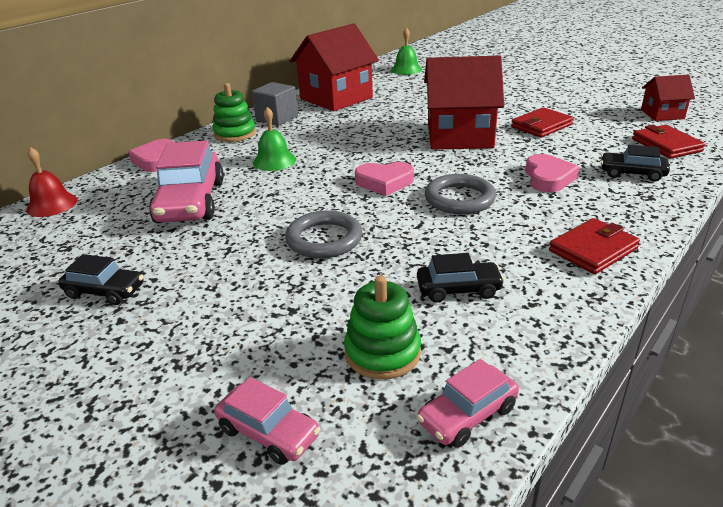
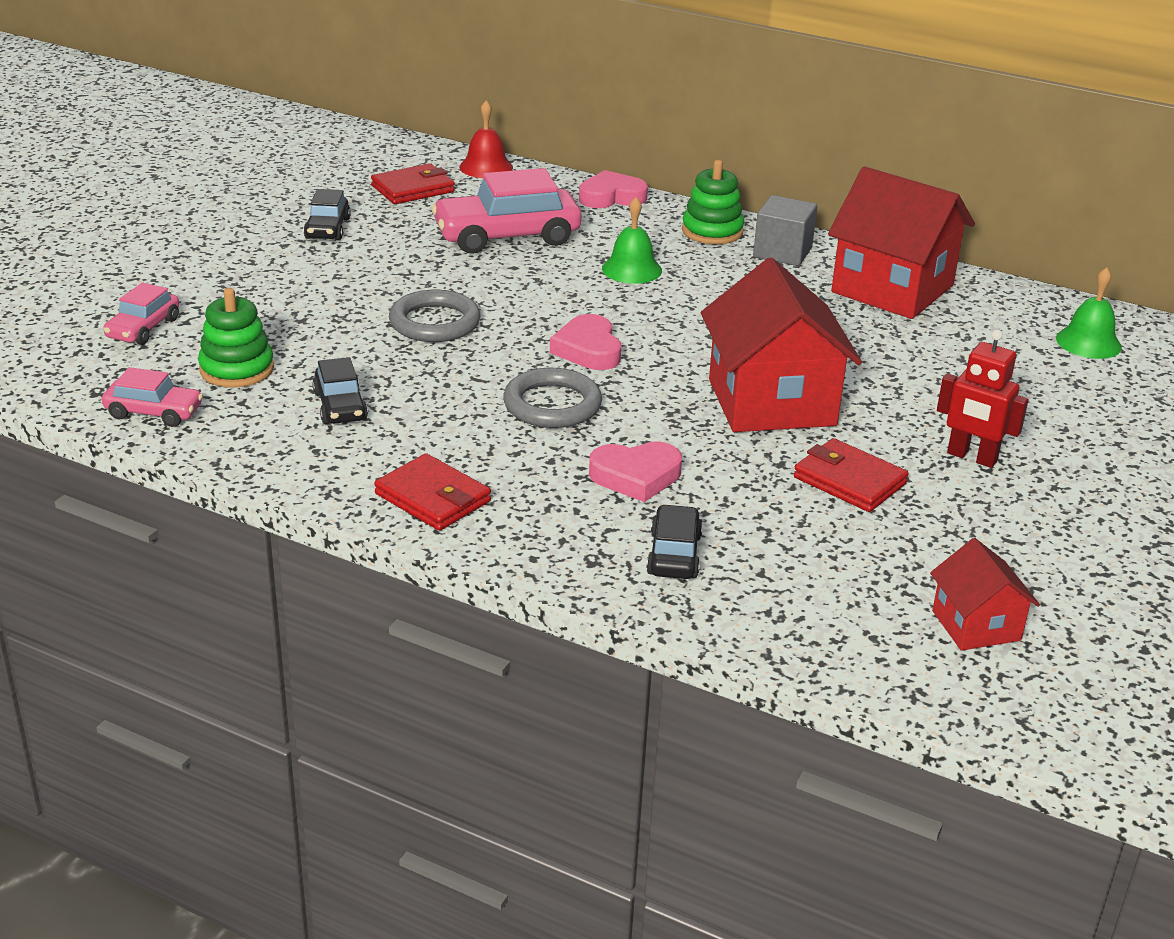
camera: 75 degrees right, 0 degrees up
(467, 415) = (154, 412): pink car -> pink car turned 150 degrees clockwise
(514, 100) = (971, 457): none -> red robot
(666, 145) = (808, 607): red wallet -> red wallet (413, 189)

